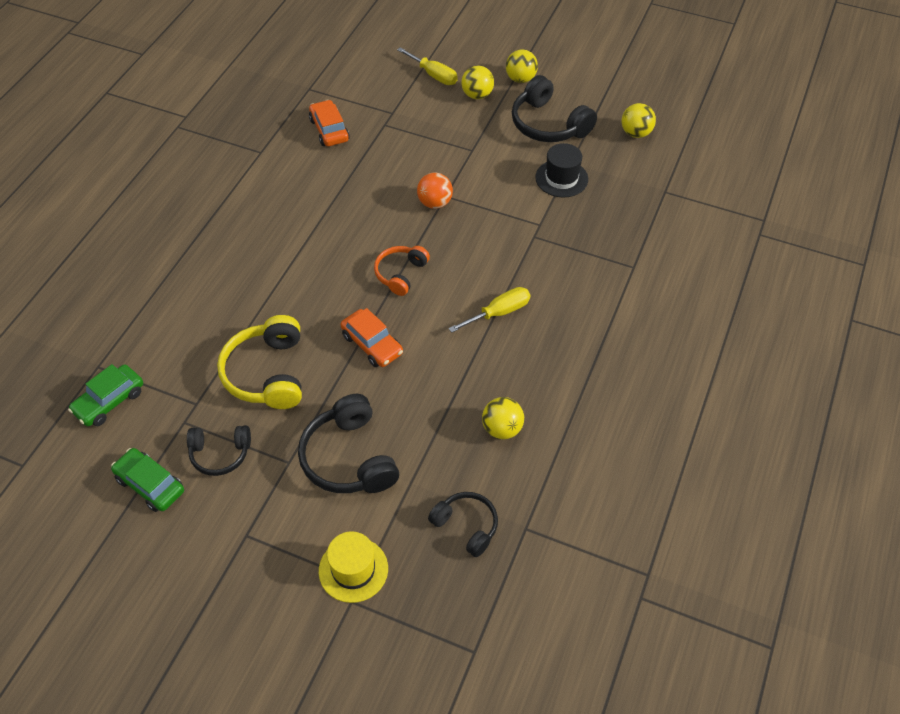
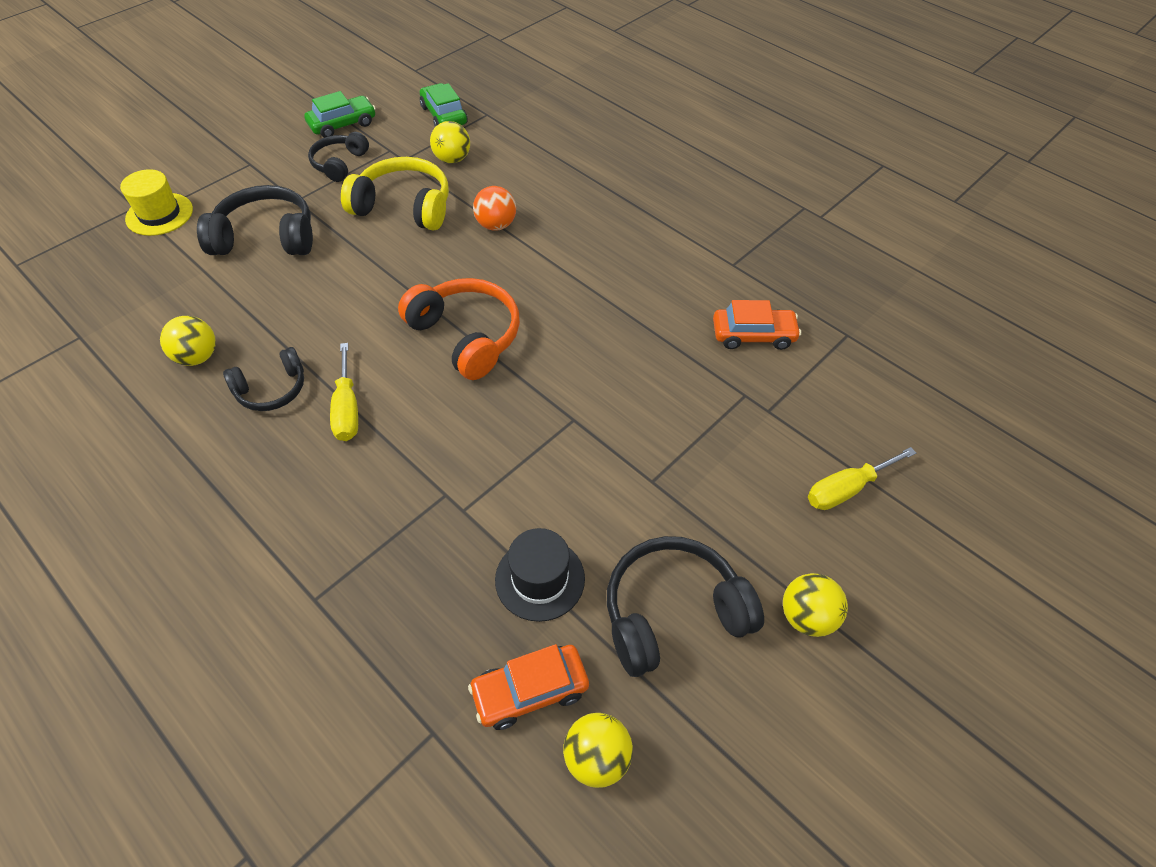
camera: 110 degrees right, 0 degrees up
(372, 344) = (383, 286): orange car -> orange car (530, 691)
(401, 274) = (466, 336): orange headphones -> orange headphones, size x1.63
(435, 203) = (565, 404): orange ball -> orange ball (496, 225)
(466, 526) = (124, 295): black headphones -> black headphones (272, 389)
(477, 95) = (779, 533): yellow ball -> yellow ball (452, 159)

